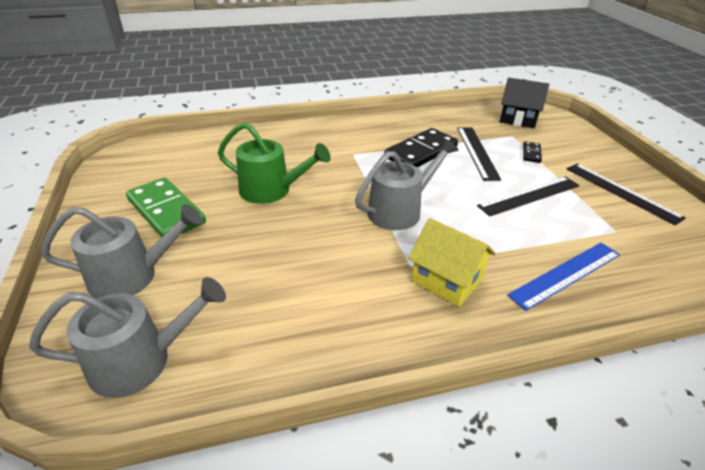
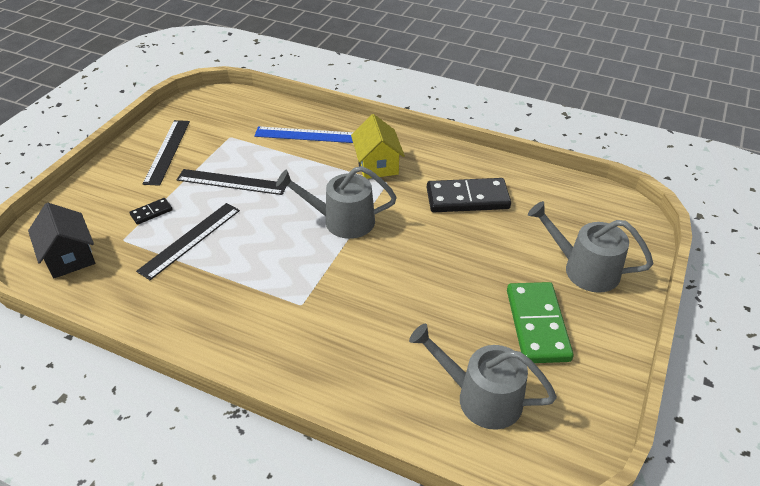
camera: 140 degrees left, 5 degrees up
(140, 361) = (590, 210): grey watering can -> grey watering can (481, 397)
(271, 190) = (425, 298): green watering can -> none
(421, 152) = (237, 268): black domino -> black domino (467, 198)

